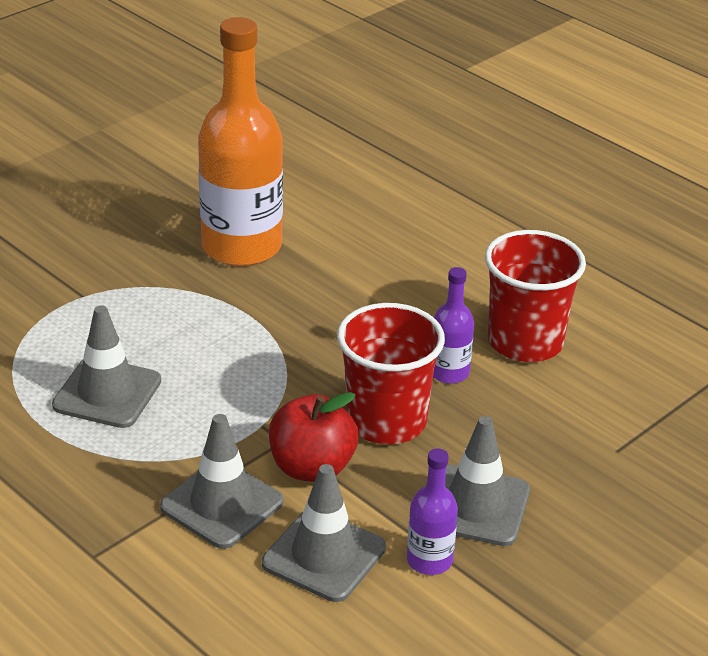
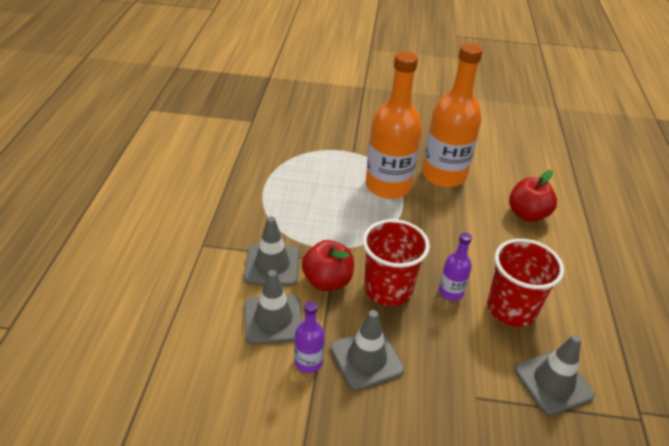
camera: 50 degrees right, 5 degrees up
(107, 393) = (303, 192): grey traffic cone -> grey traffic cone (553, 382)
(199, 307) = (388, 186): none -> orange bottle
(396, 229) = (527, 214): none -> red apple

